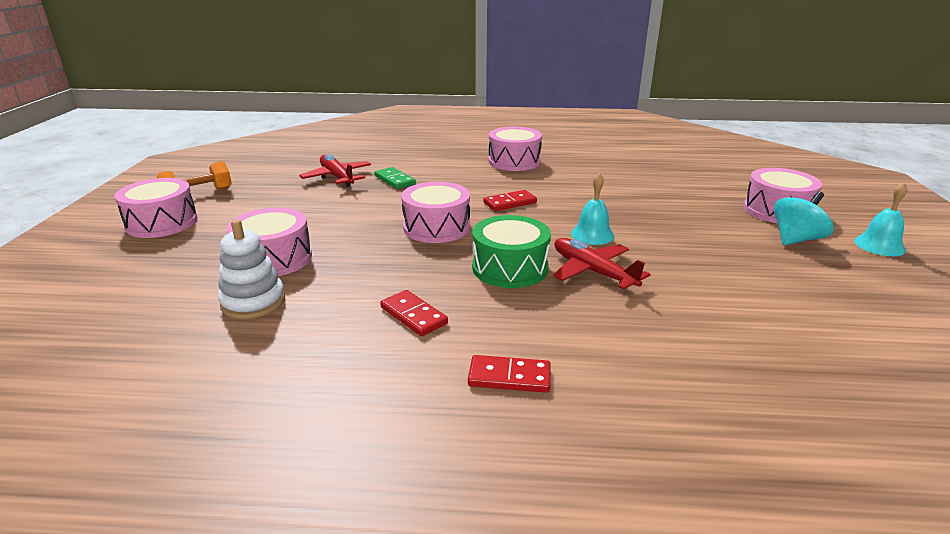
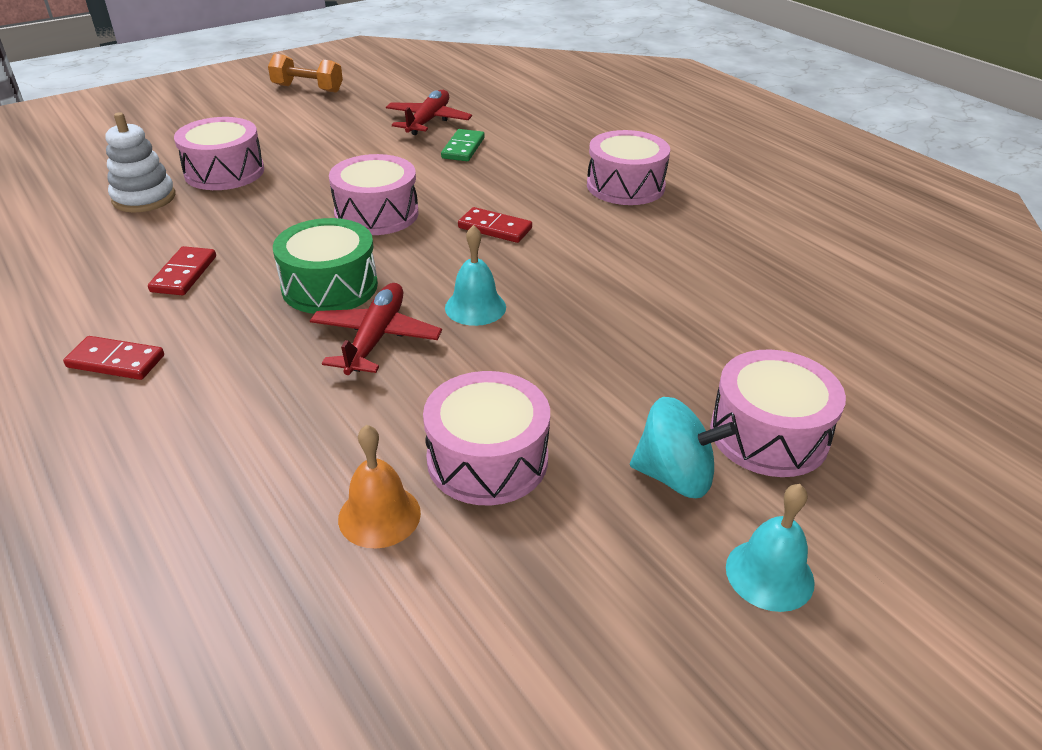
camera: 50 degrees right, 10 degrees up
(162, 223) = (238, 103): pink drum -> pink drum (487, 459)
(509, 377) = (116, 361): red domino -> red domino turned 45 degrees counterclockwise
(782, 323) = (379, 515): none -> orange bell

